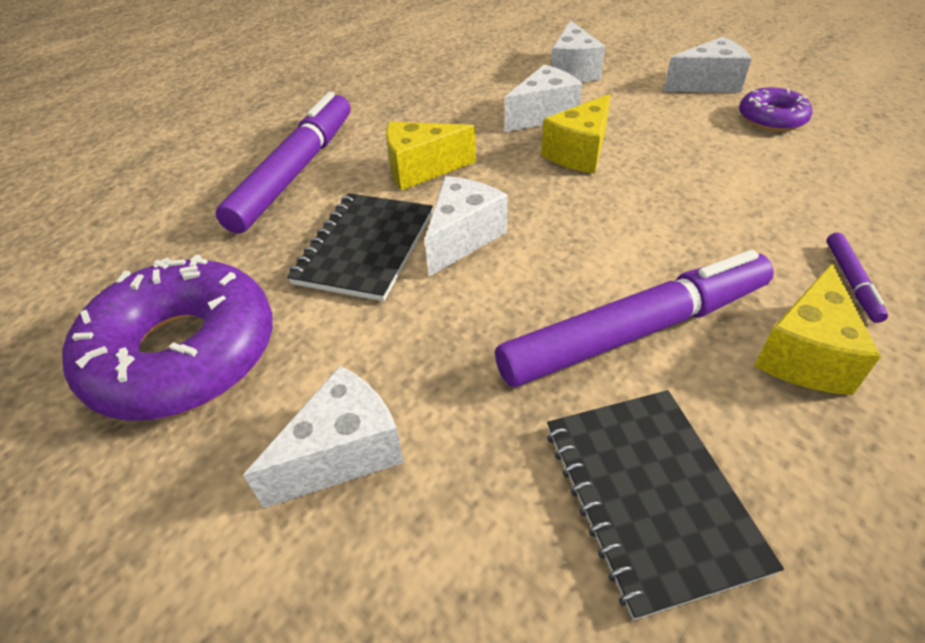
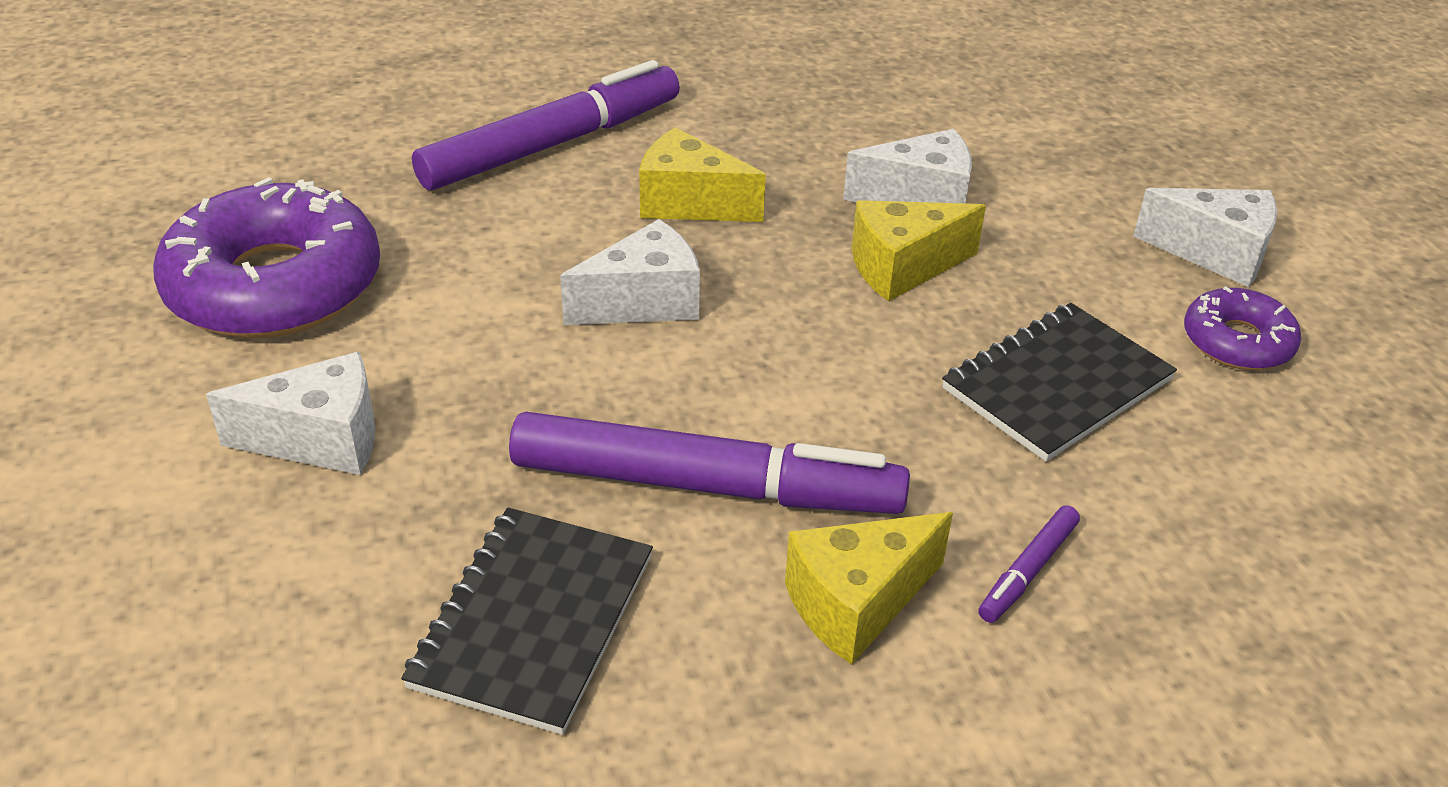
camera: 30 degrees right, 5 degrees down
(365, 248) = (534, 264): black notebook -> black notebook (1057, 384)
(573, 71) = (1042, 154): white cheese -> none

